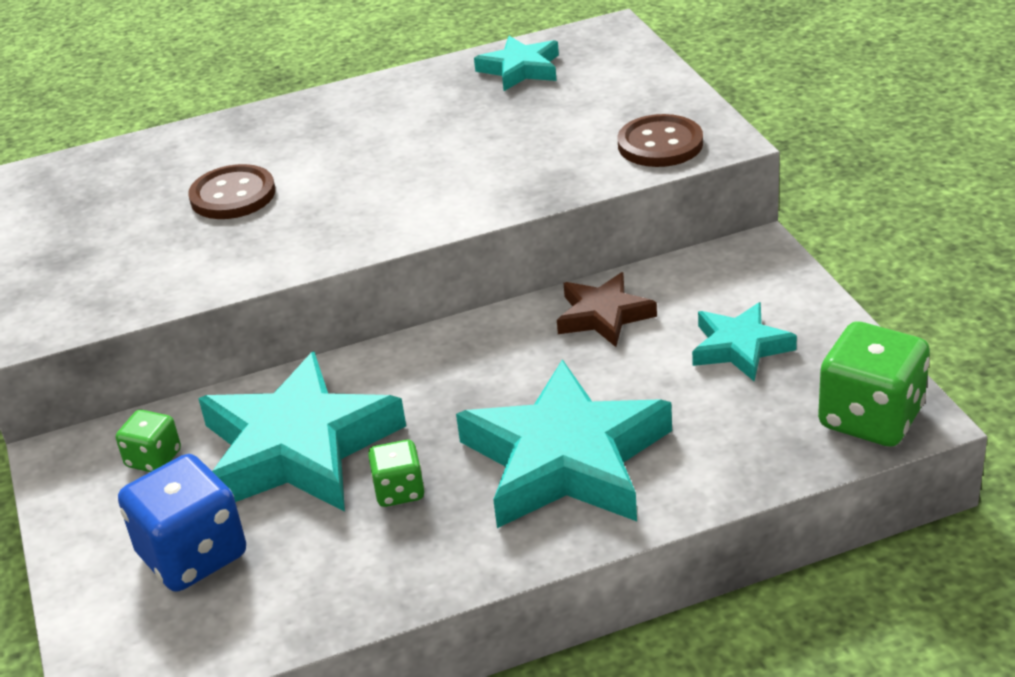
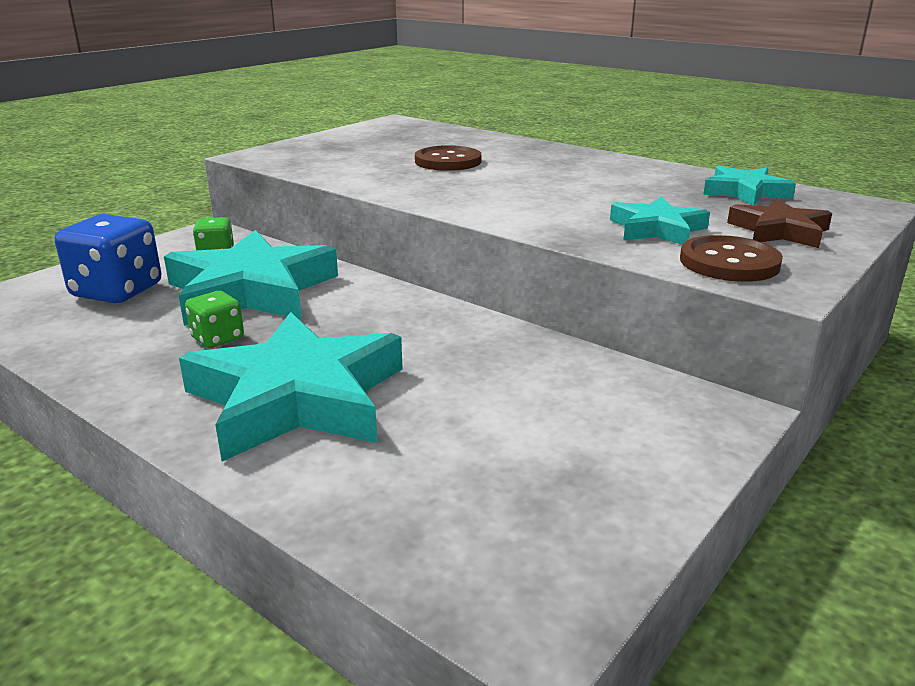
camera: 55 degrees right, 10 degrees down
(603, 315) = (524, 359): brown star -> brown star (779, 231)
(740, 347) = (550, 446): turquoise star -> turquoise star (657, 229)
(871, 418) = (503, 585): green dice -> none

